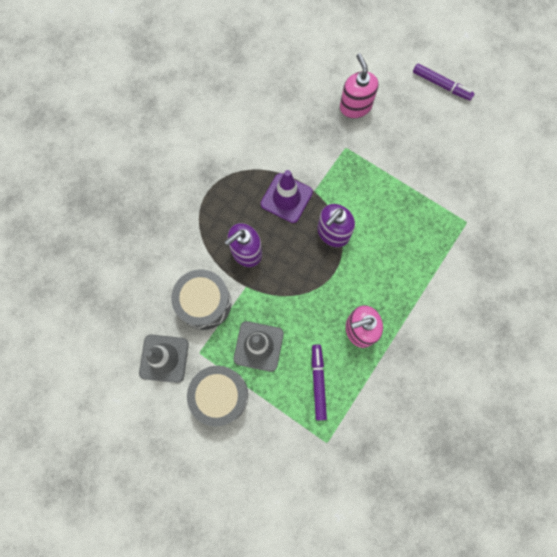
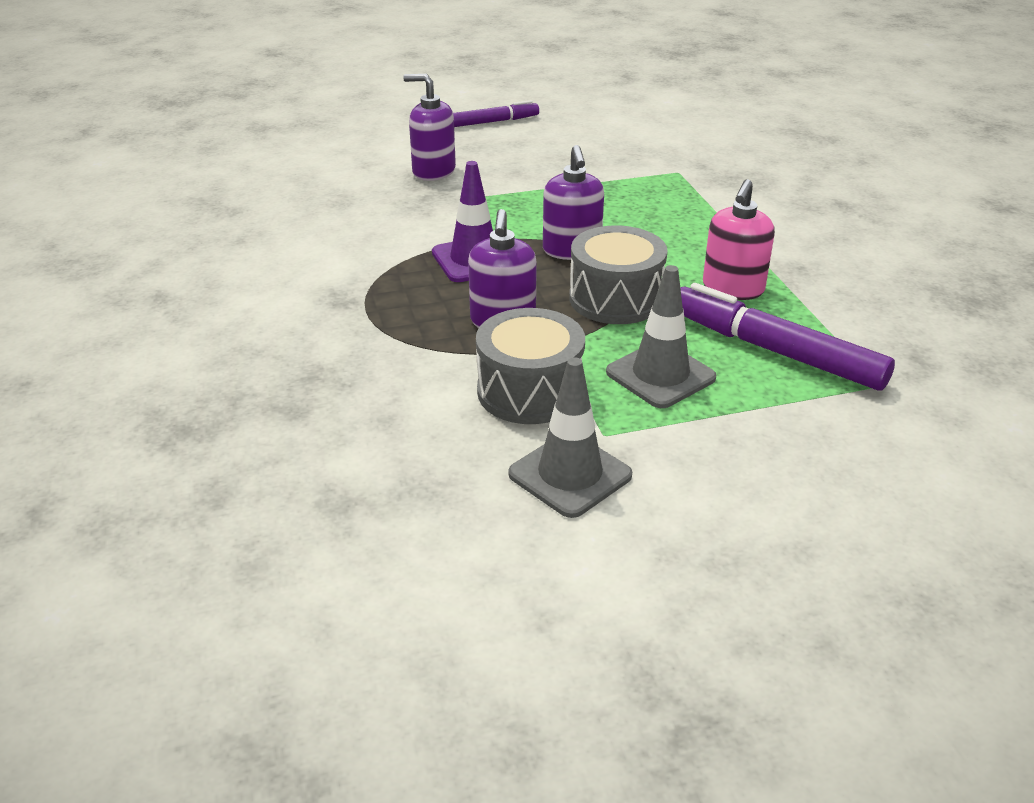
camera: 50 degrees left, 40 degrees down
(220, 395) = (701, 447): grey drum -> grey drum (615, 299)
(318, 382) = (775, 351): purple marker -> purple marker, size x1.72
(355, 106) = (433, 171): pink soap dispenser -> purple soap dispenser

